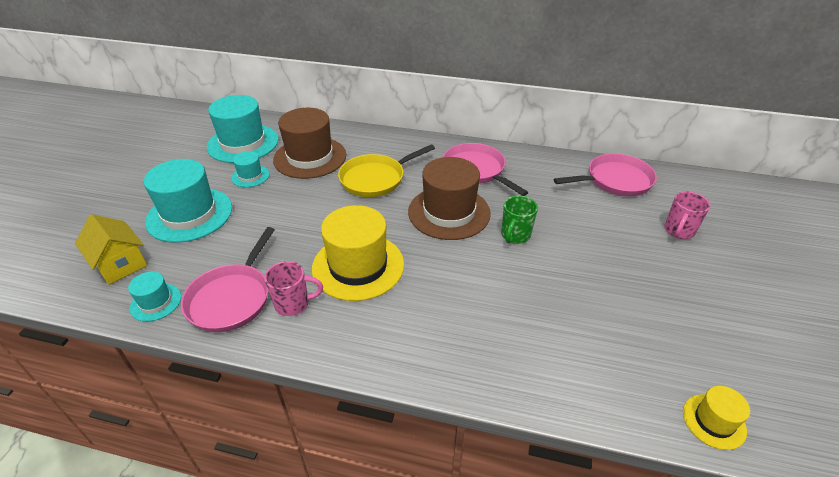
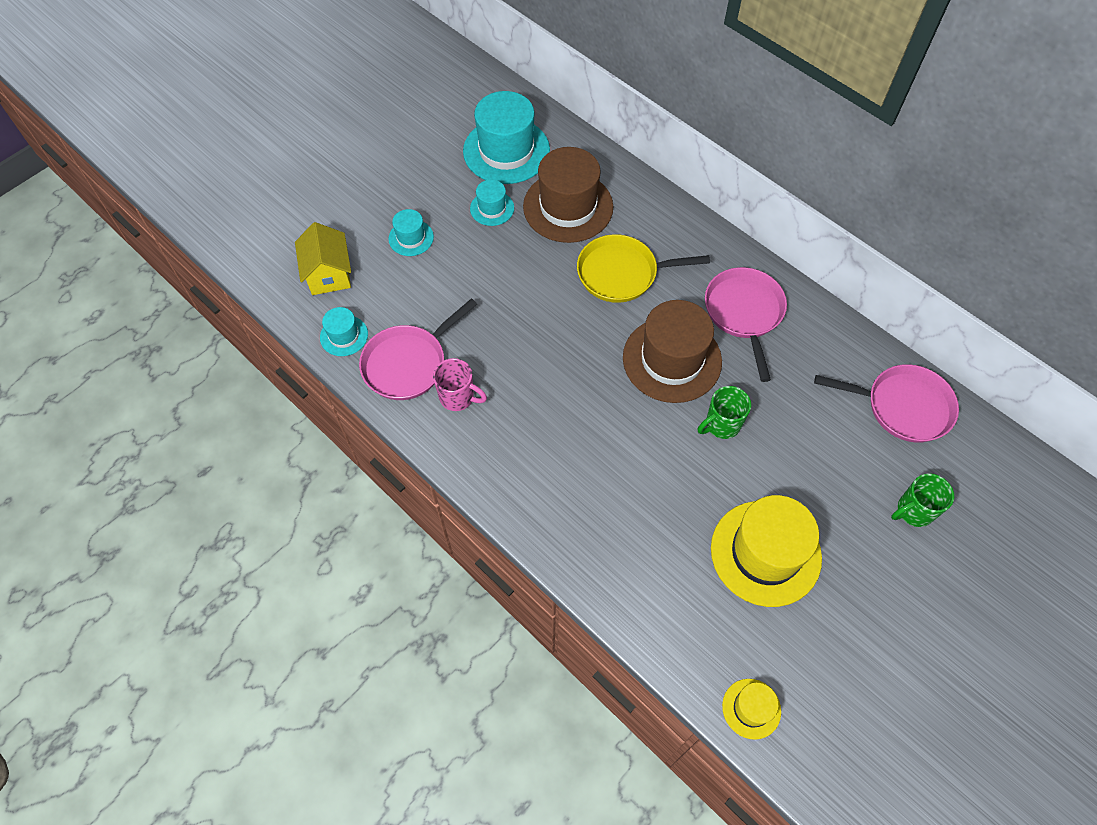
camera: 30 degrees right, 20 degrees up
(189, 214) = (411, 238): turquoise hat -> turquoise hat, size x0.49
(358, 266) = (538, 383): yellow hat -> yellow hat (765, 553)
(678, 231) = (913, 511): pink mug -> green mug

